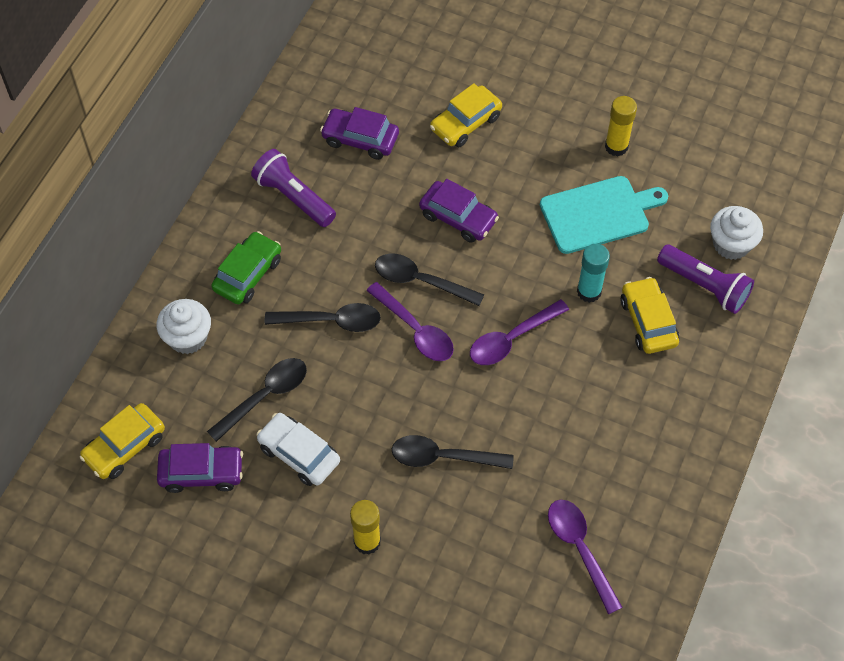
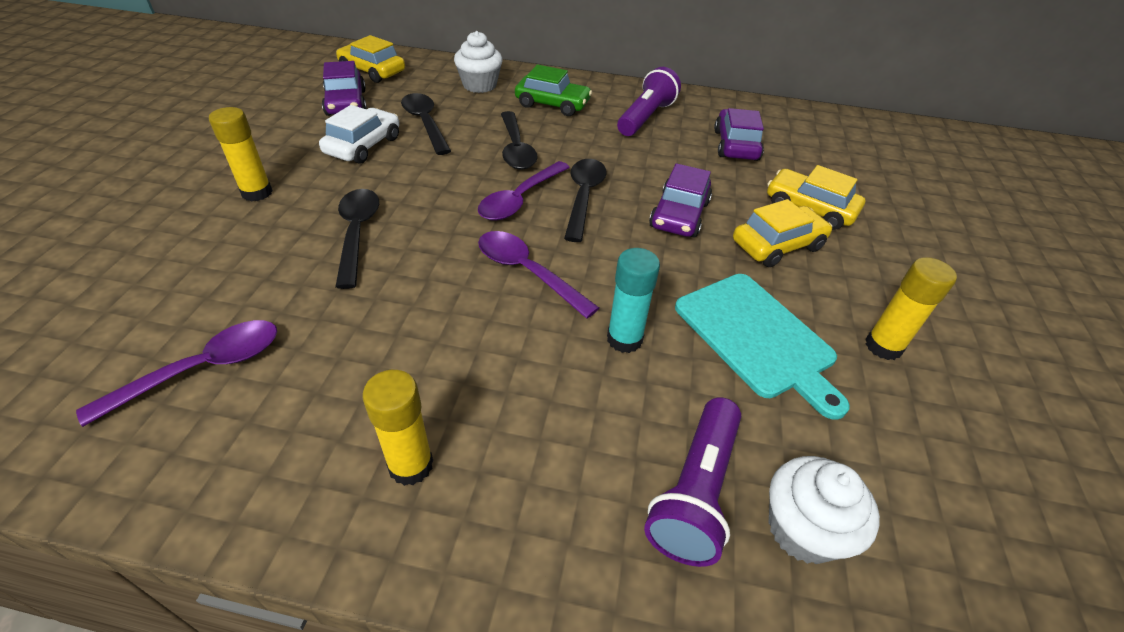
camera: 75 degrees right, 15 degrees down
(265, 396) = (425, 123): black spoon -> black spoon turned 150 degrees counterclockwise
(648, 321) = (597, 415): yellow car -> yellow car (777, 245)
(670, 425) = (411, 465): none -> yellow glue stick

